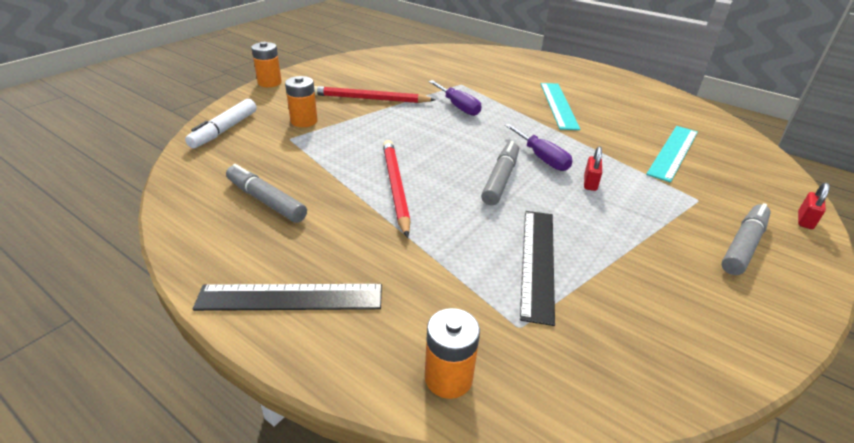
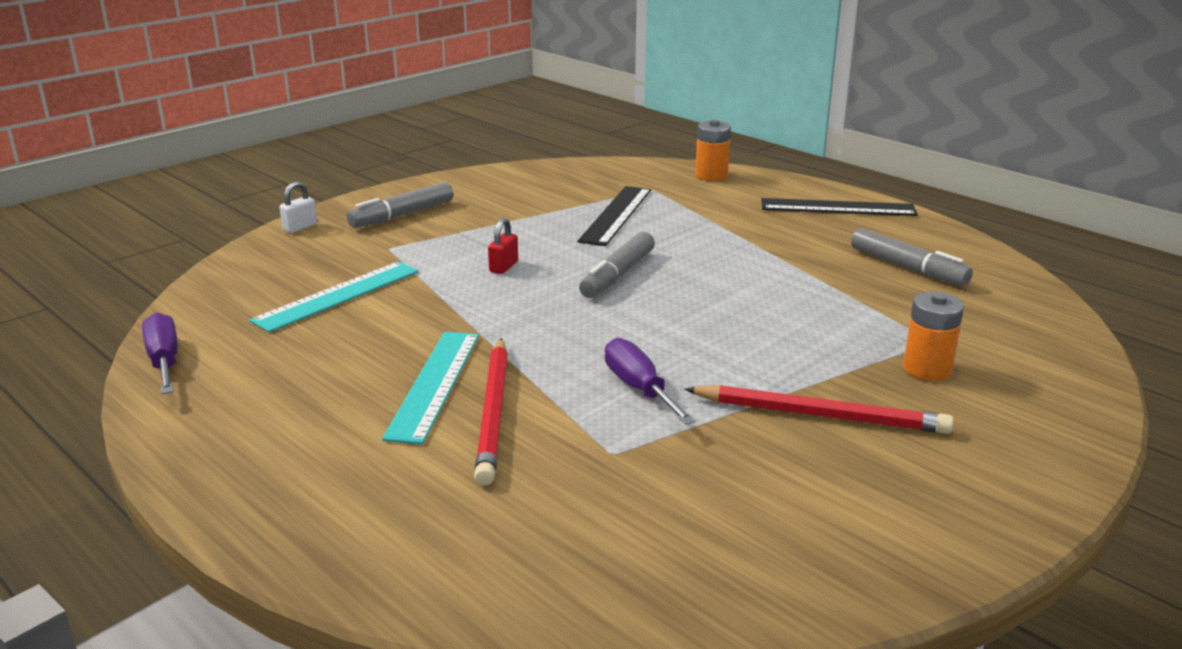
camera: 170 degrees left, 10 degrees down
(224, 130) = (1051, 358): white marker -> none
(269, 83) = (1072, 473): orange battery -> none
(395, 187) = (754, 273): red pencil -> red pencil (493, 412)
(542, 158) = (543, 296): purple screwdriver -> purple screwdriver (164, 361)
(805, 220) = (300, 227): red padlock -> white padlock

